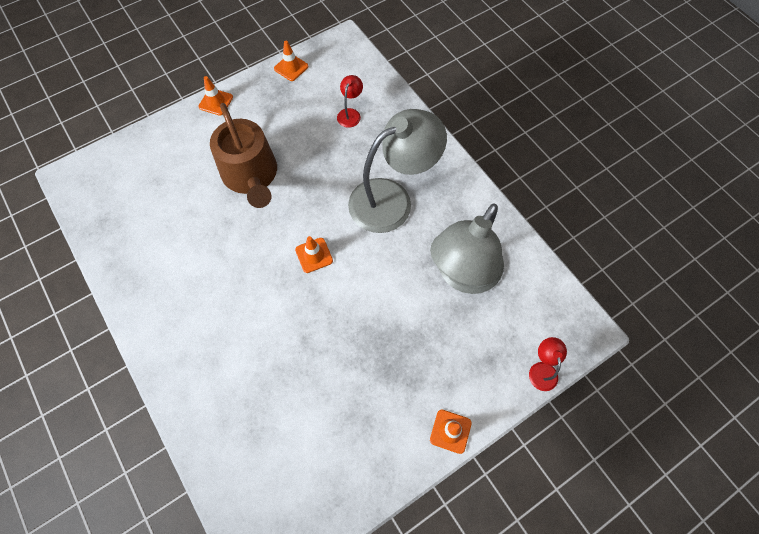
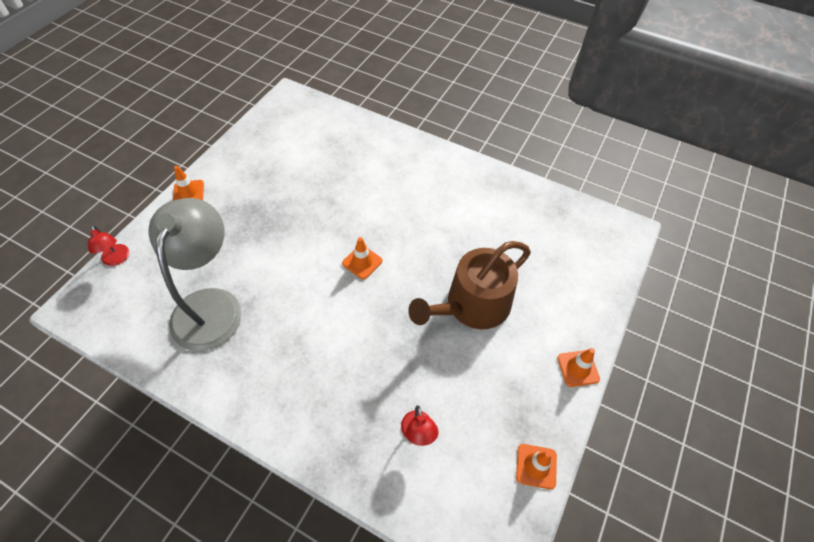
camera: 150 degrees right, 10 degrees down
(251, 175) = (472, 305): brown watering can -> brown watering can turned 75 degrees counterclockwise
(392, 199) = (314, 348): grey lamp -> none

